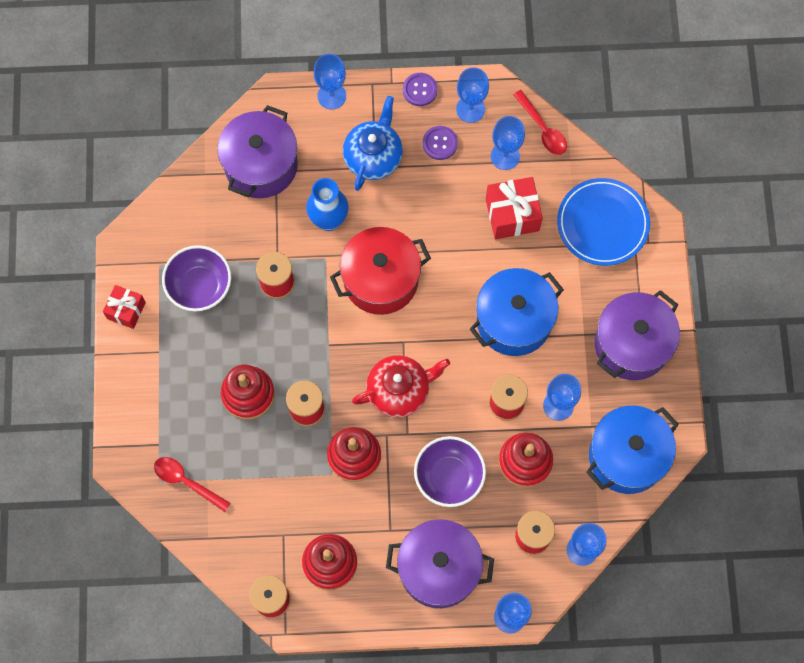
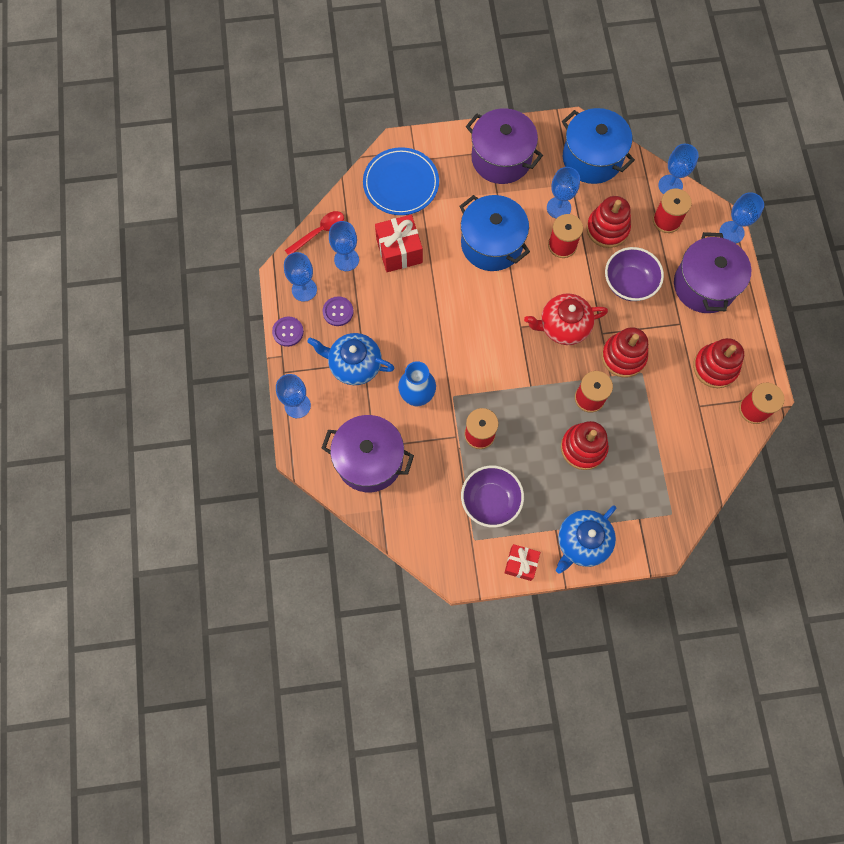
camera: 95 degrees left, 0 degrees up
(140, 378) = (582, 542): none -> blue teapot
(186, 482) = (668, 490): red spoon -> none
(381, 280) = (468, 349): red pot -> none
(399, 391) = (563, 326): red teapot -> red teapot turned 75 degrees counterclockwise

